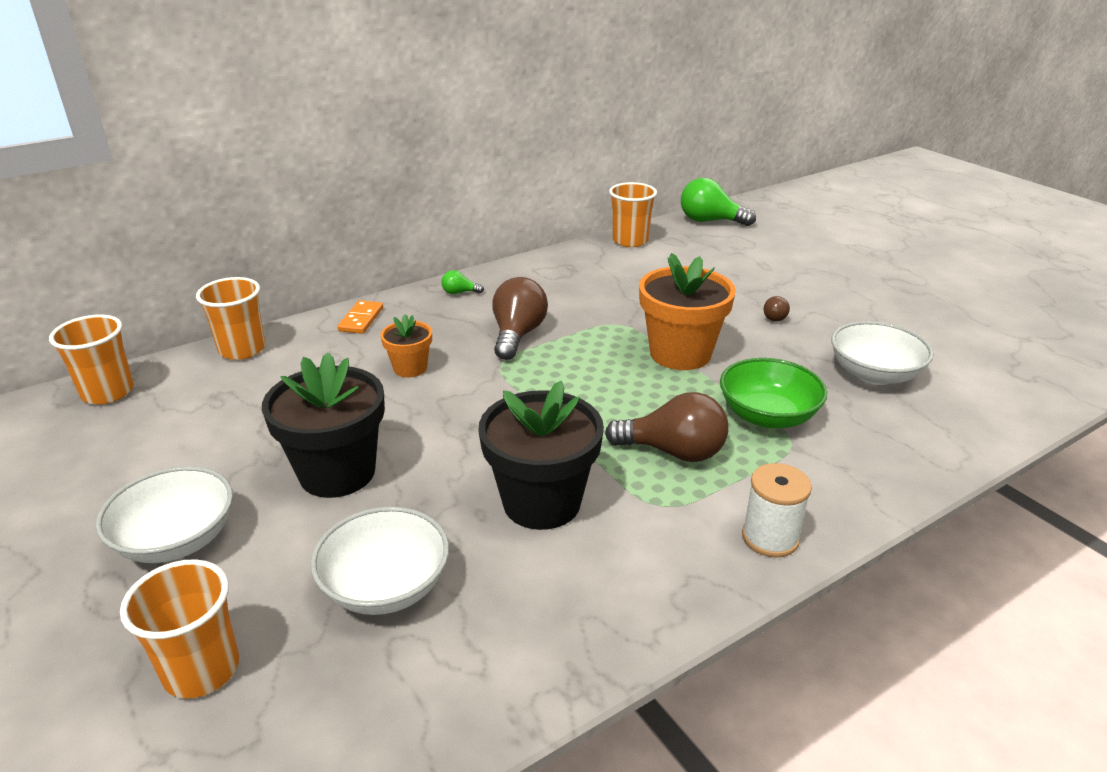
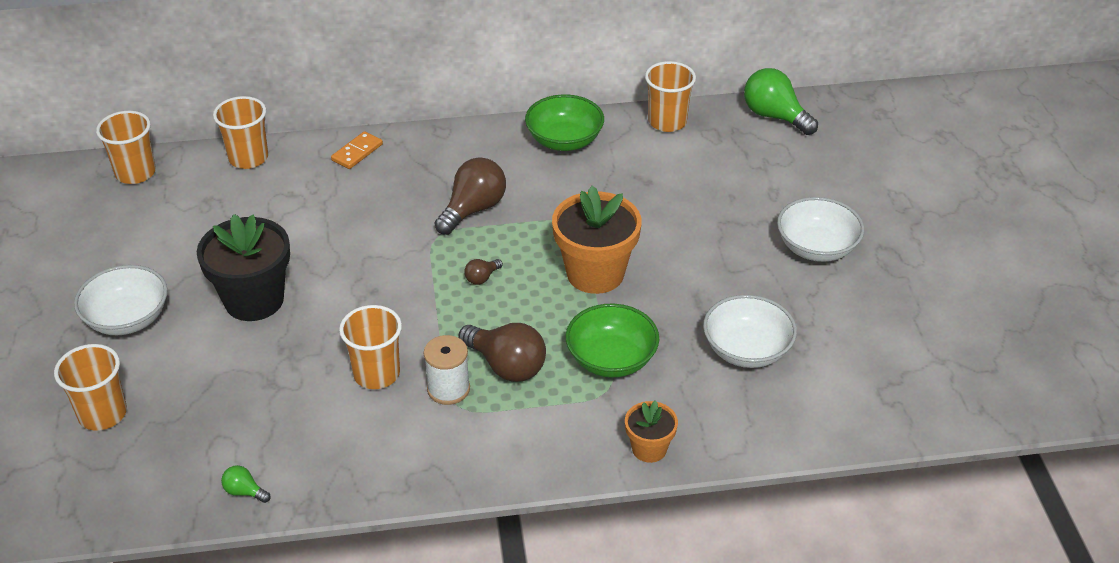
camera: 25 degrees right, 10 degrees up
(386, 586) = (234, 399): white bowl -> white bowl (816, 247)
(410, 368) = (363, 218): orange flower pot -> orange flower pot (649, 449)
(459, 293) = (458, 145): green light bulb -> green light bulb (244, 492)
(541, 502) = (376, 374): black flower pot -> orange cup
(555, 269) = (564, 140): none -> green bowl
(770, 537) = (514, 459): white spool -> white spool (448, 389)
(775, 317) = (720, 260): brown light bulb -> brown light bulb (482, 278)

